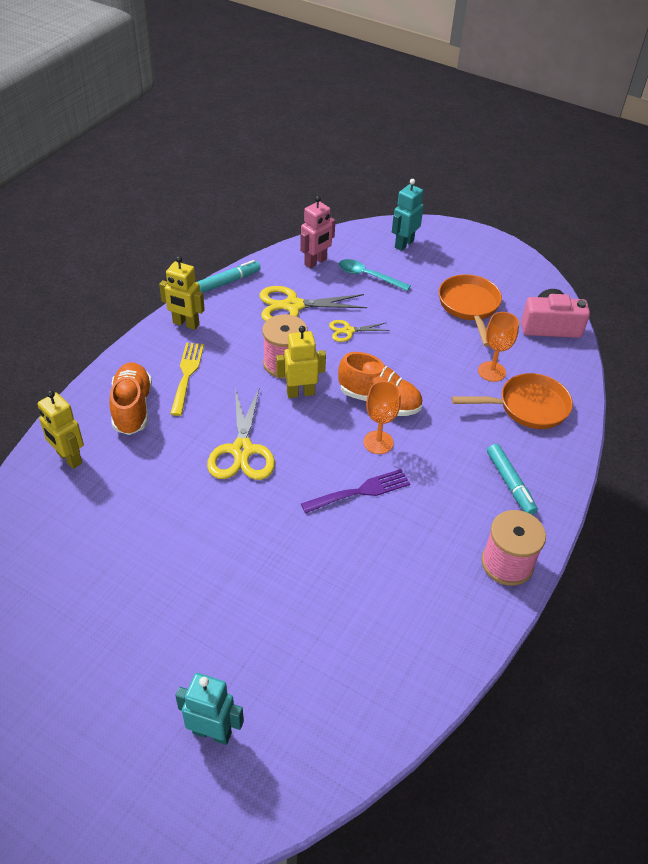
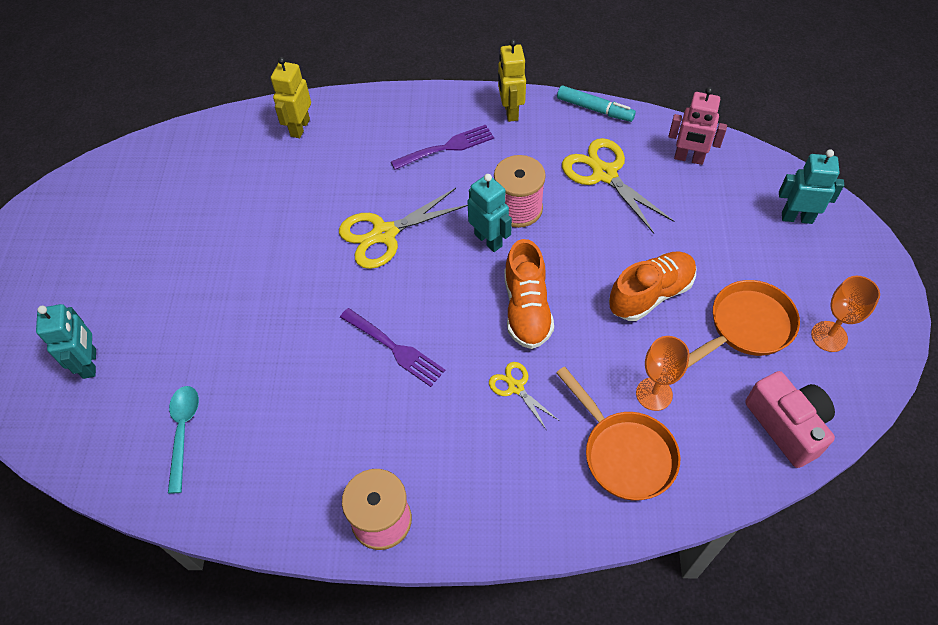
camera: 65 degrees right, 10 degrees up
(132, 408) = (381, 134): orange shoe -> orange shoe (650, 294)
(187, 375) = (447, 147): yellow fork -> purple fork
(300, 392) = (488, 240): yellow robot -> turquoise robot
(348, 331) = (607, 235): yellow scissors -> yellow scissors (516, 387)
(368, 276) = (709, 212): turquoise spoon -> turquoise spoon (183, 432)
(378, 442) = (468, 334): orange goblet -> orange goblet (829, 336)
(510, 484) = (493, 480): turquoise marker -> none

